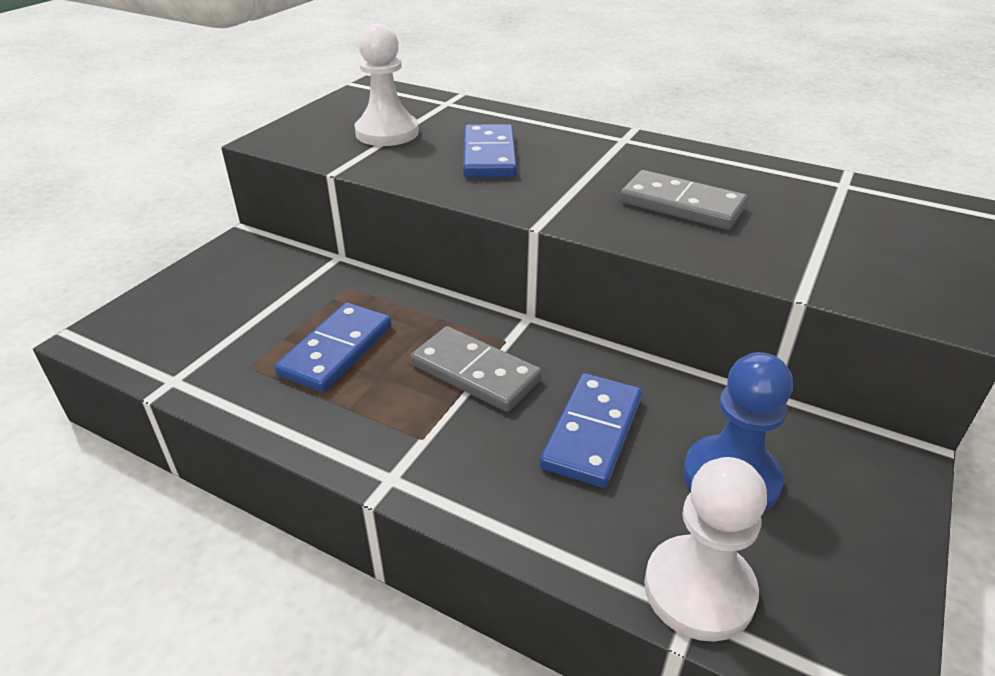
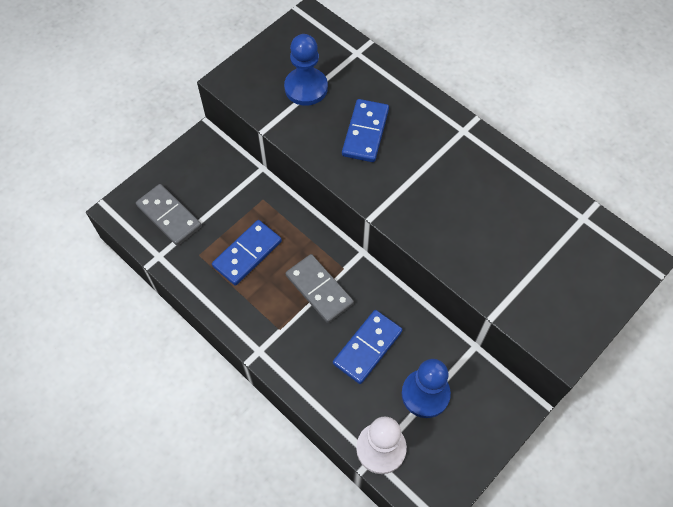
camera: 15 degrees right, 25 degrees up
(387, 133) = (306, 88): white pawn -> blue pawn
(681, 205) = (466, 217): grey domino -> grey domino (169, 216)

